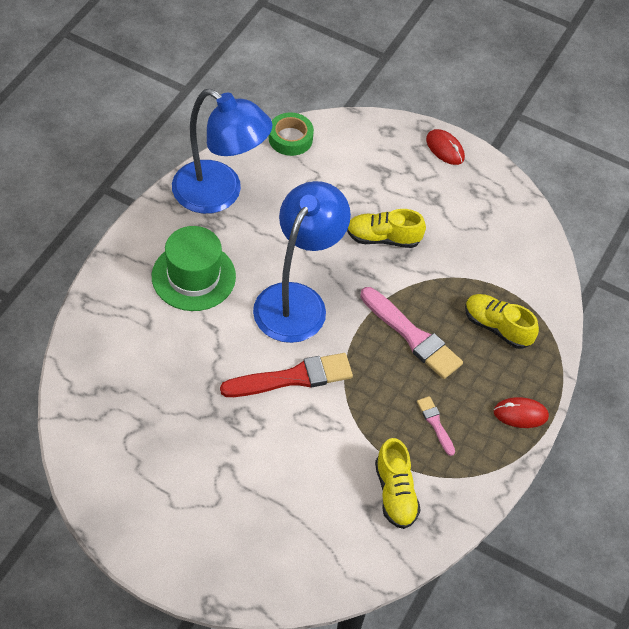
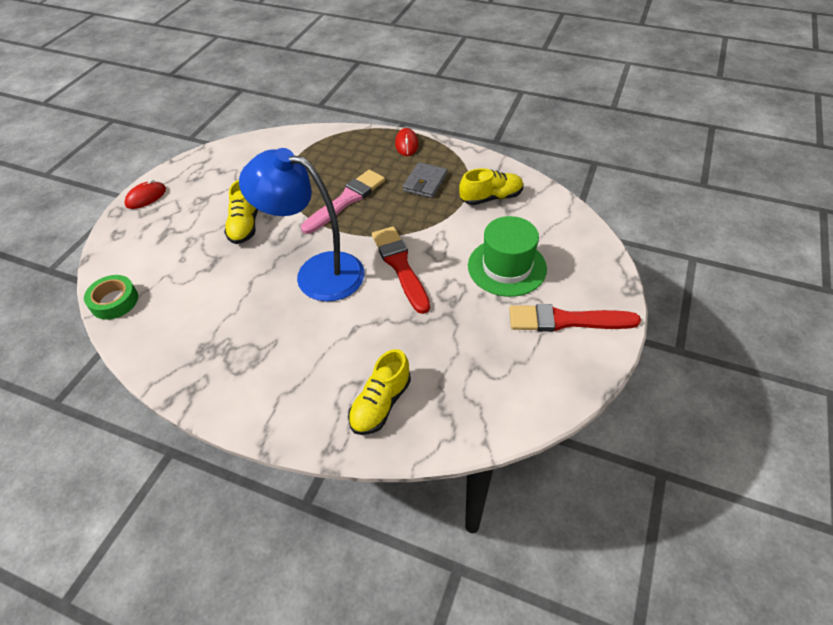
camera: 90 degrees left, 5 degrees down
(180, 523) = (566, 320): none -> red brush
(193, 276) = (293, 354): green hat -> green hat (507, 267)
(219, 194) = (184, 349): blue lamp -> none
(435, 424) = (425, 182): pink brush -> grey wallet
(497, 327) = (332, 158): yellow shoe -> yellow shoe (380, 404)

